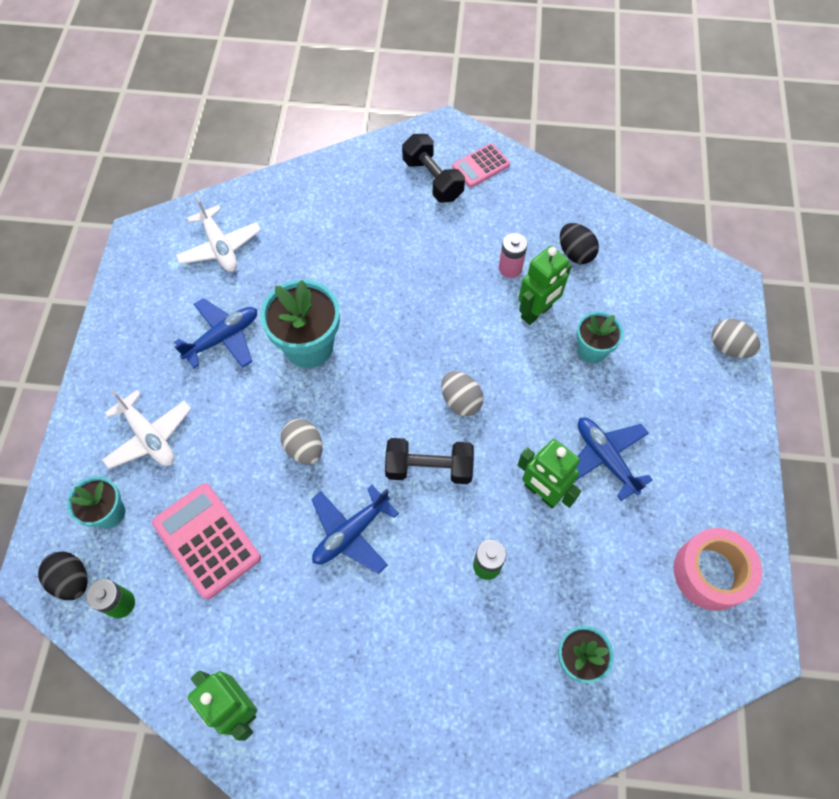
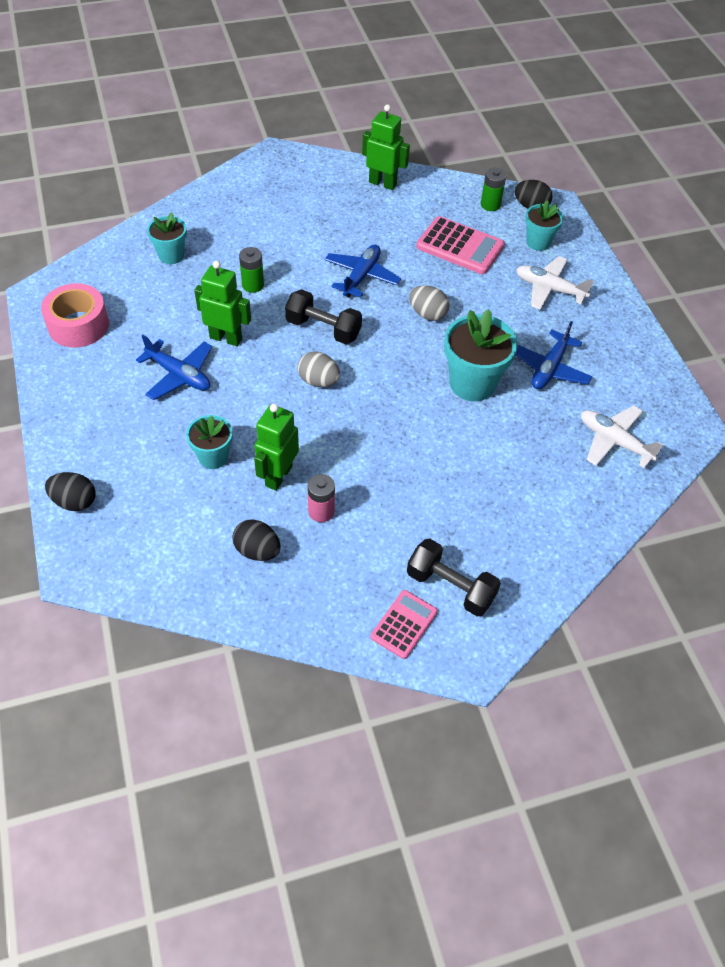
camera: 155 degrees right, 10 degrees down
(429, 468) = (323, 329): black dumbbell -> black dumbbell turned 45 degrees clockwise
(728, 347) = (74, 501): grey egg -> black egg

